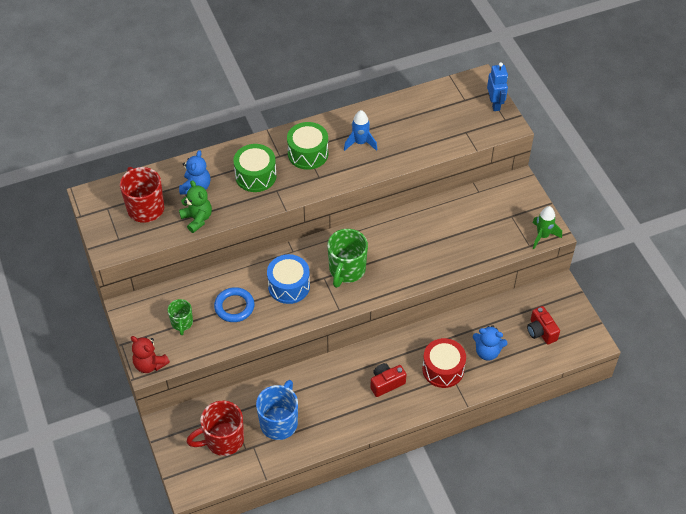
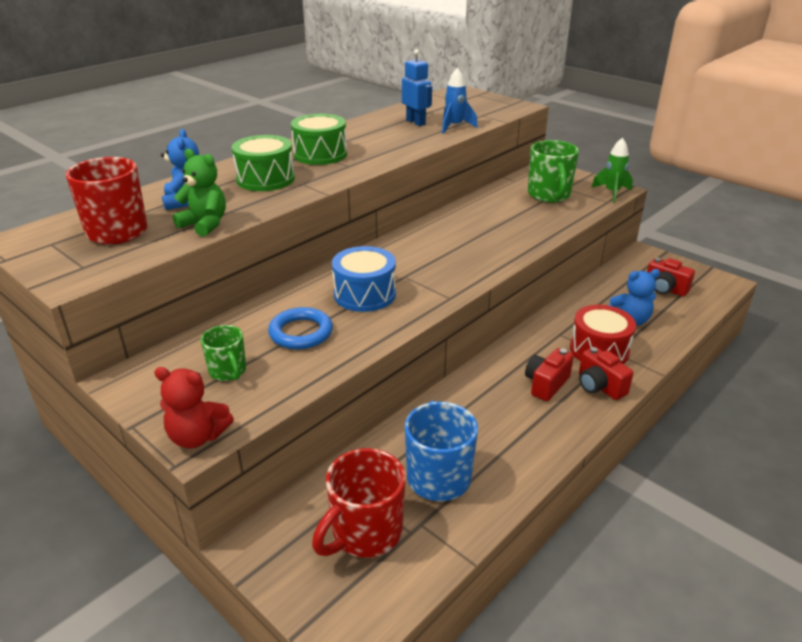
camera: 25 degrees left, 20 degrees down
(346, 270) = (428, 263): green mug -> green mug (549, 195)
(360, 143) = (376, 138): blue rocket -> blue rocket (454, 127)
(418, 398) = (599, 386): none -> red camera
(495, 104) = (491, 98): blue robot -> blue robot (416, 122)

